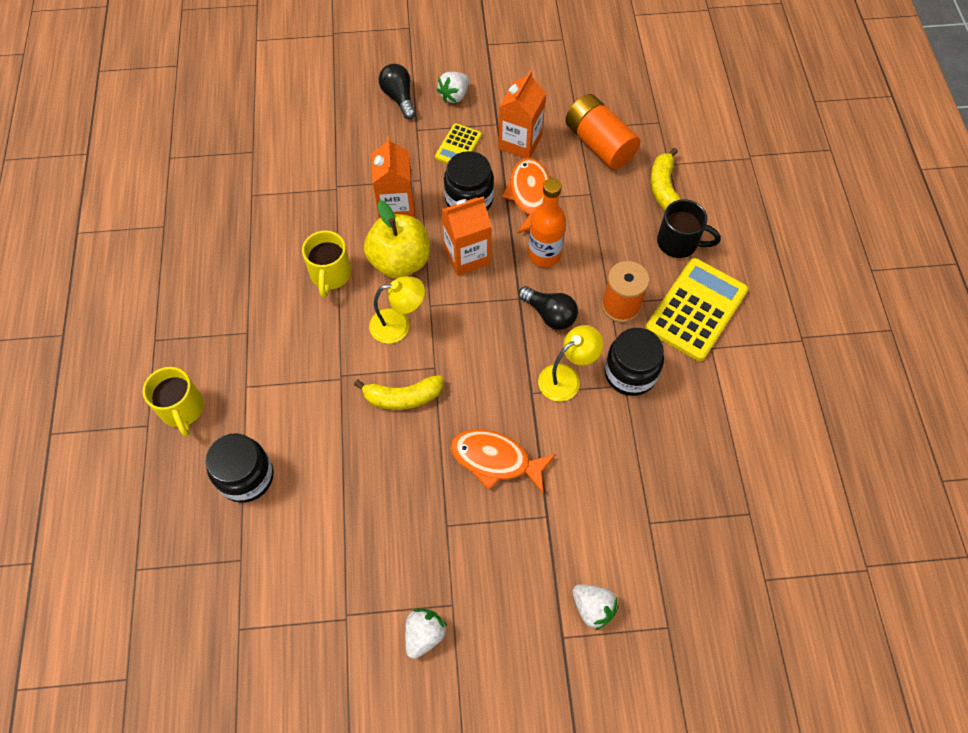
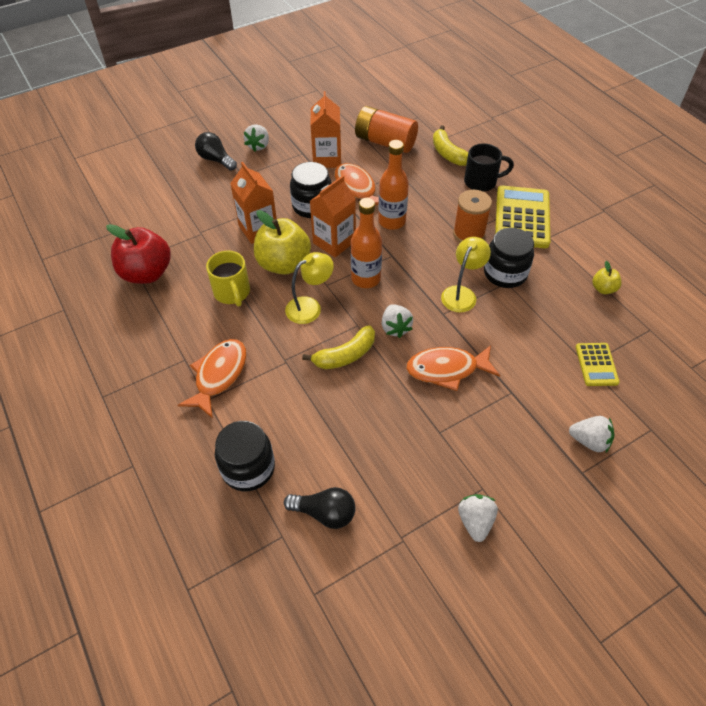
camera: 25 degrees left, 10 degrees down
(182, 409) = (159, 440): yellow mug -> none
(259, 216) = (147, 273): none -> red apple
(270, 365) = (219, 375): none -> orange fish
(458, 146) = (282, 176): yellow calculator -> yellow calculator (596, 364)
(471, 388) = (395, 328): none -> white strawberry
(474, 315) = (366, 279): none -> orange bottle
(550, 314) = (421, 257): black light bulb -> black light bulb (325, 513)
(730, 440) = (603, 289): none -> yellow apple

